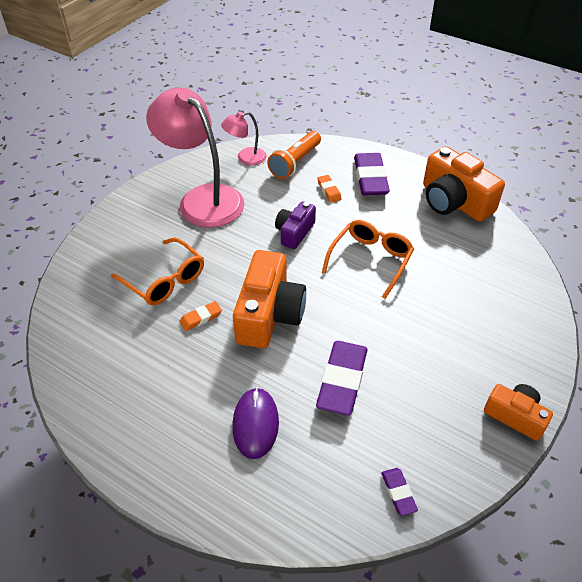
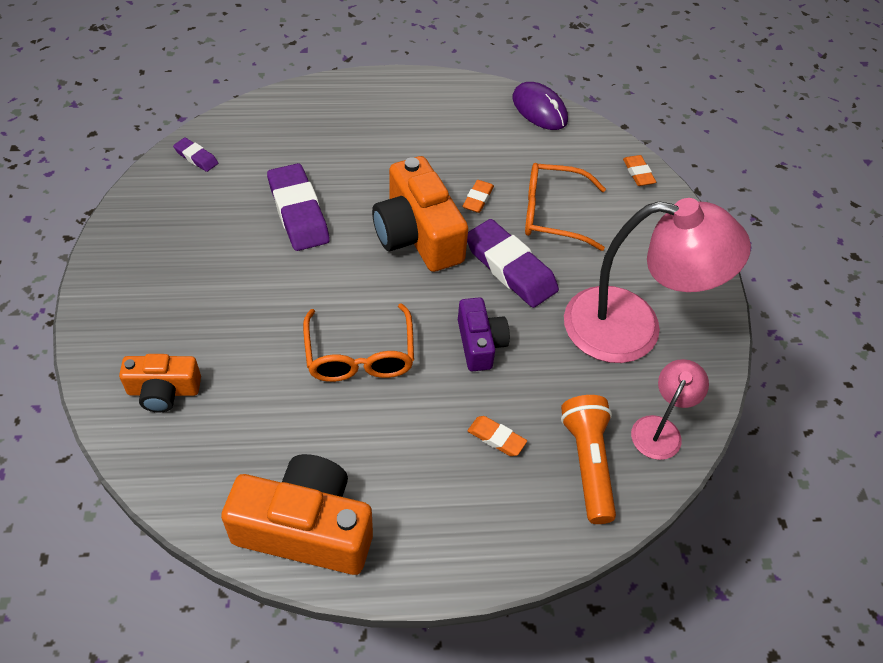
camera: 140 degrees right, 5 degrees up
(72, 276) = (638, 173): none -> orange eraser
(255, 424) = (346, 147): purple mouse -> purple mouse (539, 109)
(370, 178) = (458, 500): purple eraser -> purple eraser (510, 268)
(515, 416) = (112, 261): orange camera -> orange camera (164, 391)

